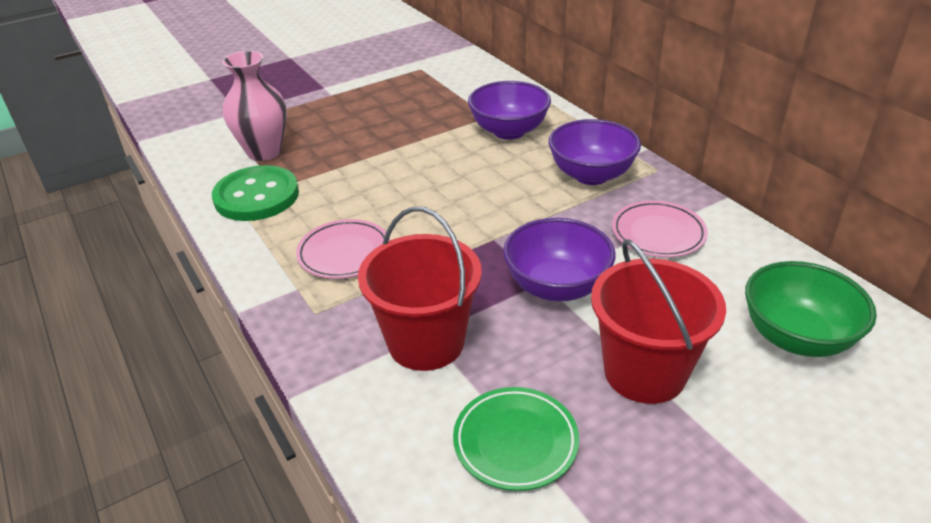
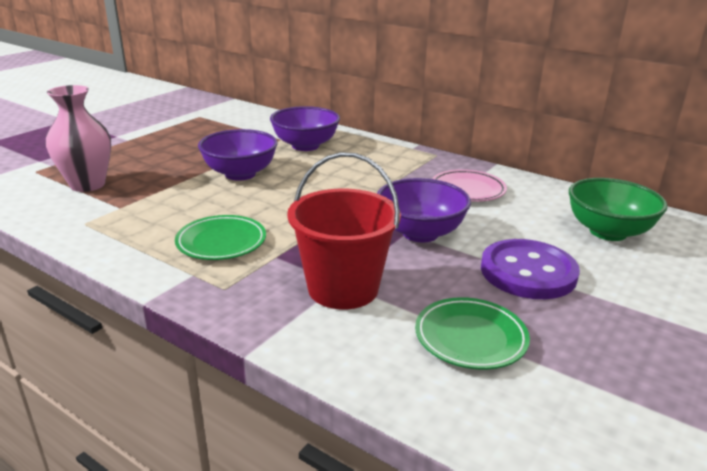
camera: 25 degrees left, 10 degrees down
(256, 196) = (102, 216): green button -> none
(344, 253) = (221, 242): pink plate -> green plate
(591, 175) = (391, 163): purple bowl -> purple bowl (240, 174)
(644, 372) = (528, 272): red bucket -> purple button

